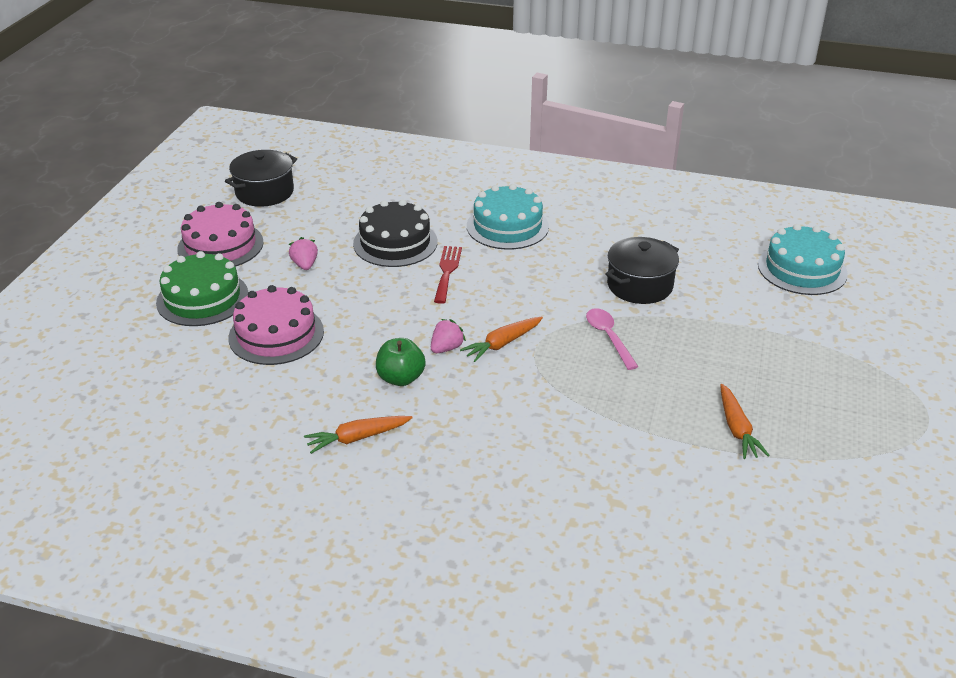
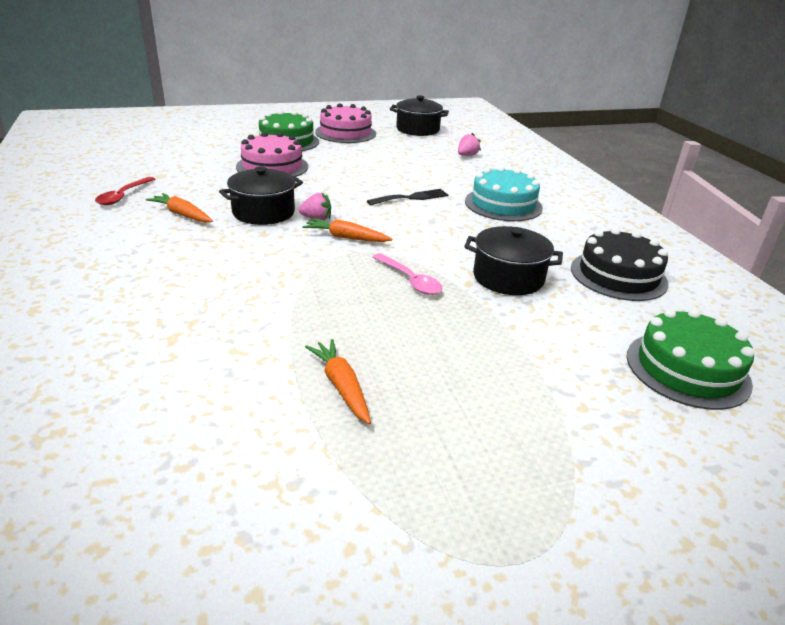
camera: 55 degrees right, 5 degrees down
(260, 473) = (123, 196): none -> red spoon
(305, 265) = (356, 156): pink strawberry -> pink strawberry (467, 155)
(395, 243) = (421, 174): black cake -> black cake (618, 275)
(401, 378) = (263, 212): green apple -> black pot
(447, 271) = (411, 198): red fork -> black fork
(608, 337) = (410, 280): pink spoon -> pink spoon turned 105 degrees clockwise
(737, 428) = (341, 386): orange carrot -> orange carrot turned 105 degrees clockwise
(802, 269) = (687, 369): turquoise cake -> green cake

